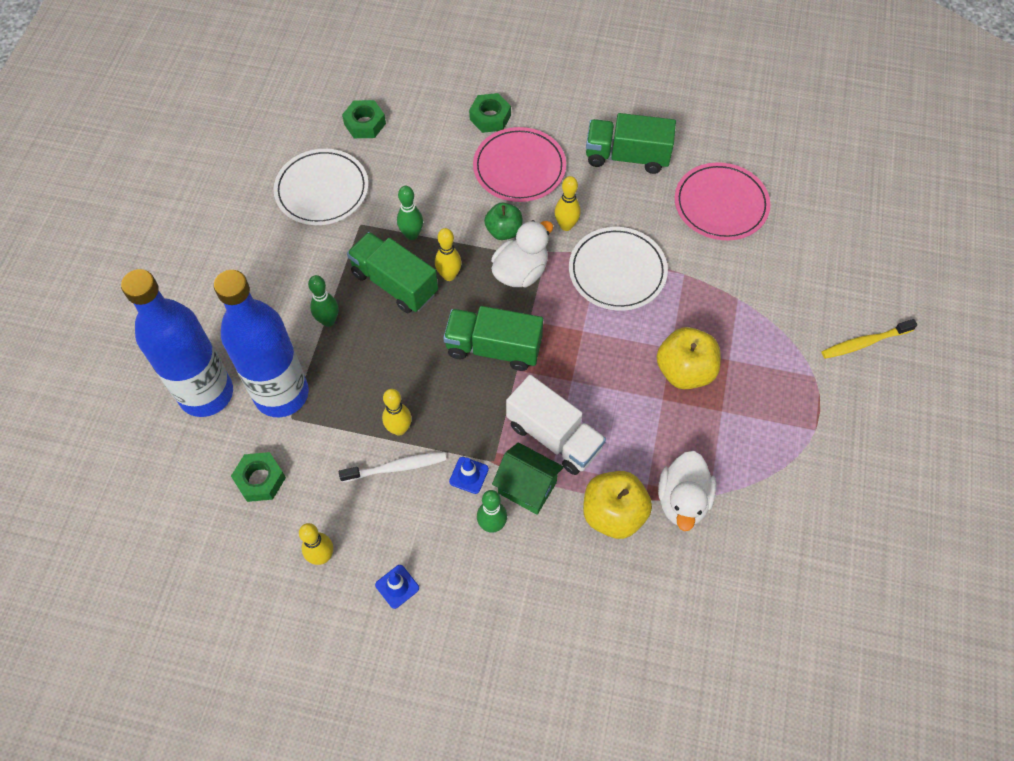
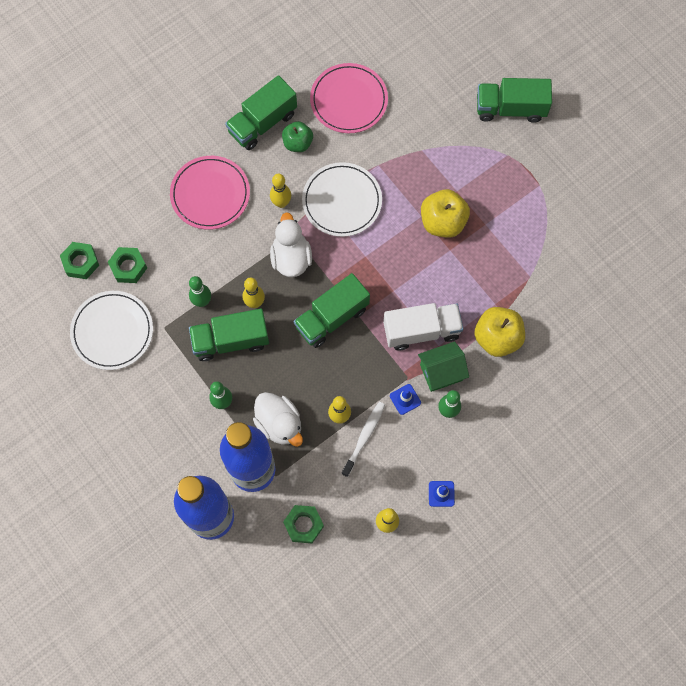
camera: 50 degrees left, 10 degrees up
(490, 117) = (152, 179): green nut -> green nut (128, 267)
(504, 231) = (251, 243): green apple -> green apple (297, 143)
(682, 500) = (521, 293): white duck -> white duck (279, 424)
(864, 343) = (510, 108): yellow toothbrush -> green truck

